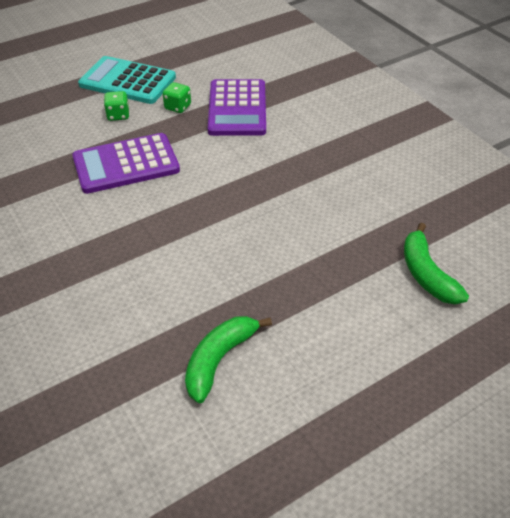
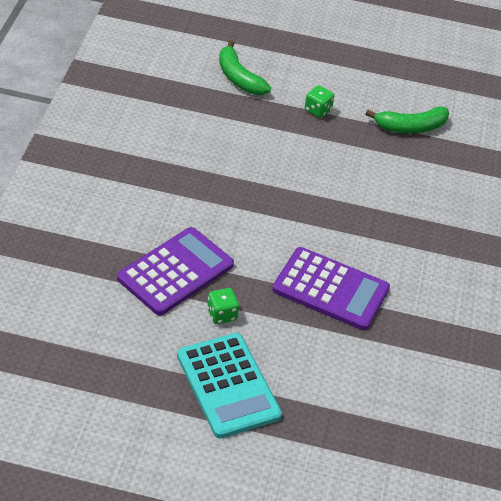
camera: 140 degrees left, 0 degrees up
(118, 115) = (283, 347): green dice -> green dice (317, 110)
(426, 274) = (239, 78): green banana -> green banana turned 120 degrees clockwise

